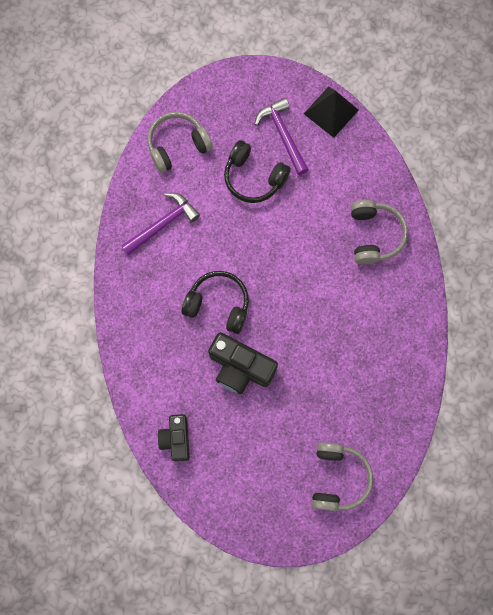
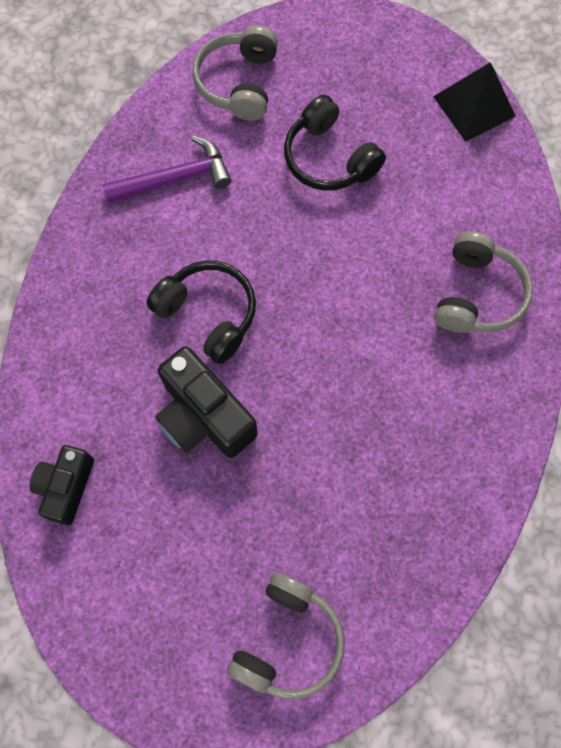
camera: 20 degrees right, 5 degrees down
(177, 146) = (238, 83): grey headphones -> grey headphones turned 75 degrees counterclockwise
(283, 135) = (393, 115): purple hammer -> none

